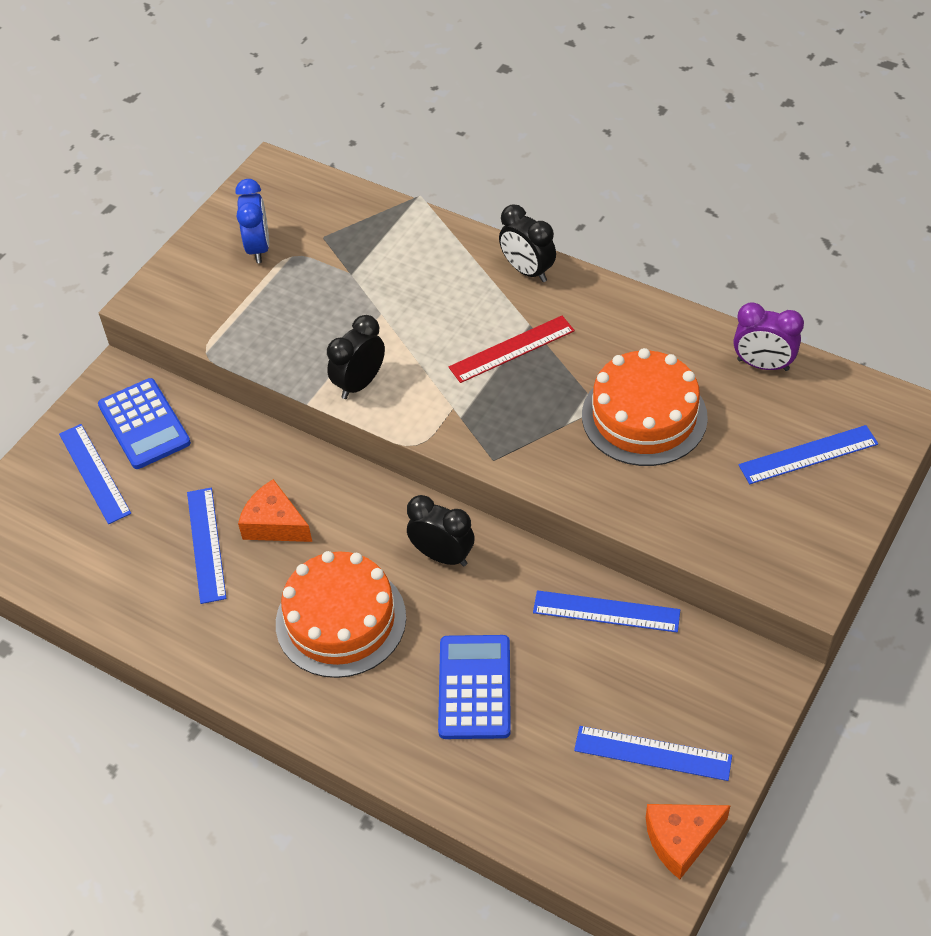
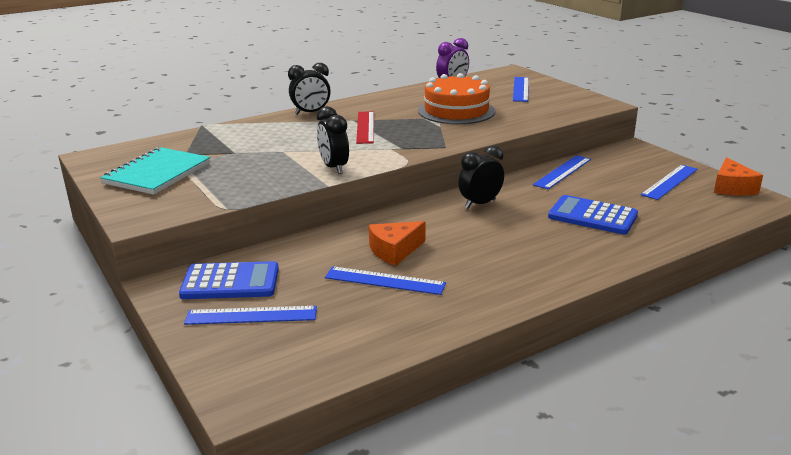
camera: 65 degrees left, 25 degrees down
(258, 248) = (157, 173): blue clock -> turquoise notebook
(341, 620) = (504, 245): orange cake -> none

